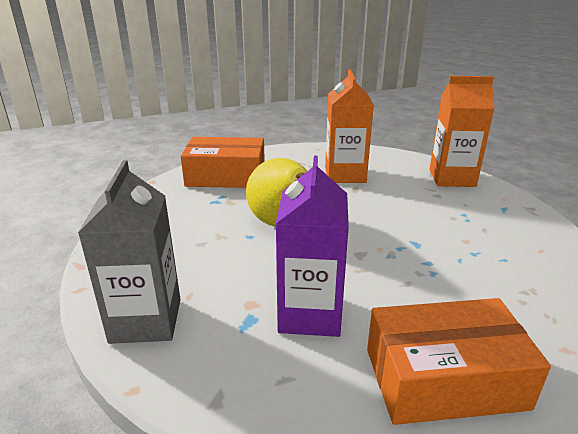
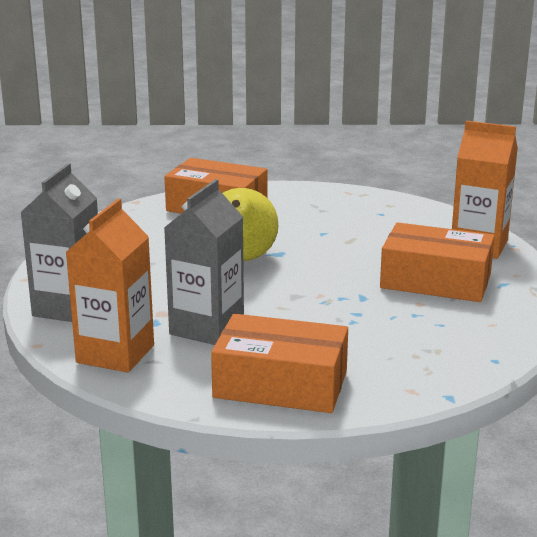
camera: 20 degrees right, 5 degrees down
(310, 314) = (207, 328): purple carton -> grey carton
(345, 175) = (352, 224): orange carton -> orange carton (115, 354)
(455, 215) = (436, 281): none -> orange box

